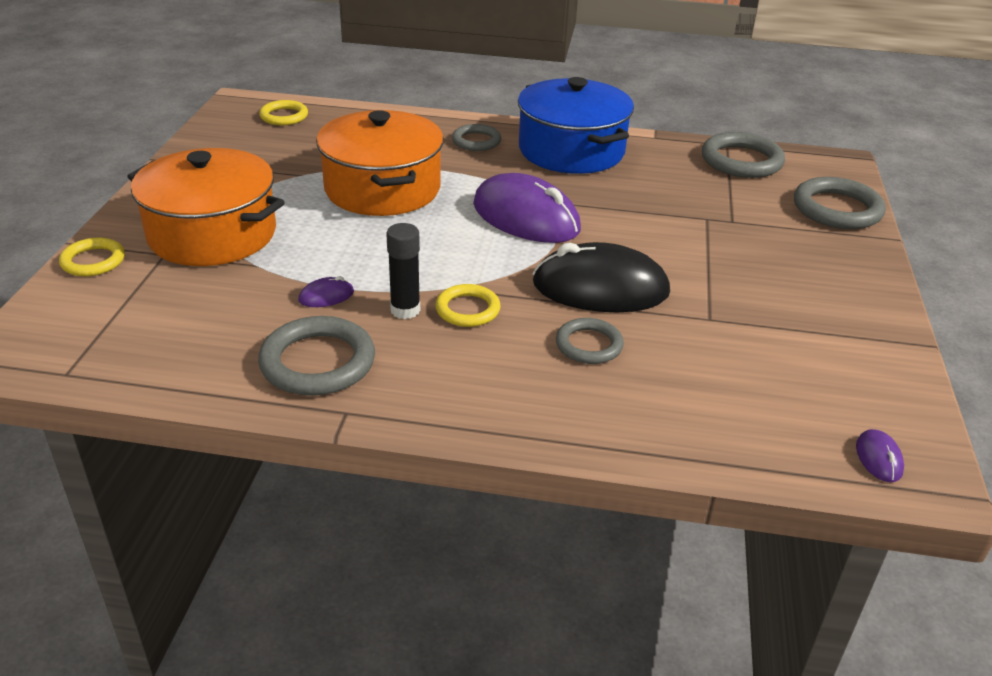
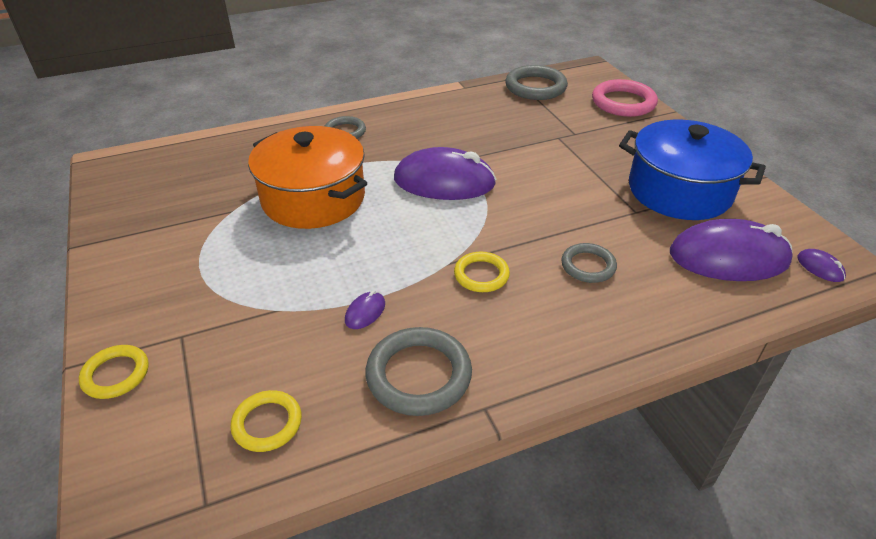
camera: 30 degrees left, 5 degrees up
(212, 234) = (208, 297): orange pot -> none
(284, 116) = (162, 162): yellow ring -> yellow ring (267, 423)
(405, 310) = (437, 296): black glue stick -> none
(571, 150) = (420, 116): blue pot -> blue pot (679, 191)
(600, 288) = (549, 218): black mouse -> none
(768, 402) = (728, 257): none -> purple mouse
(837, 209) = (623, 102): grey ring -> pink ring

